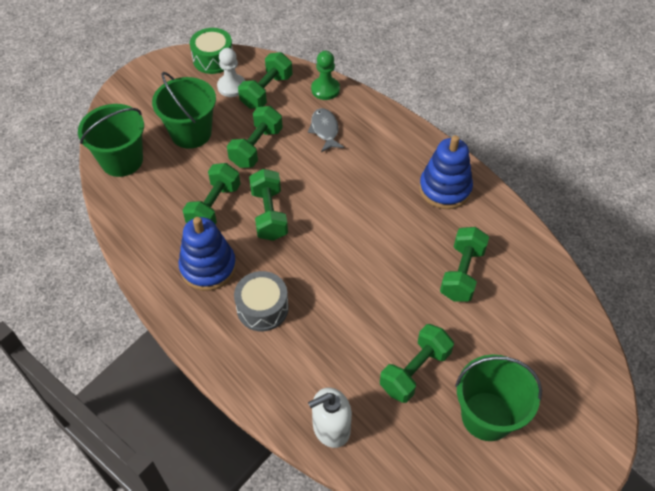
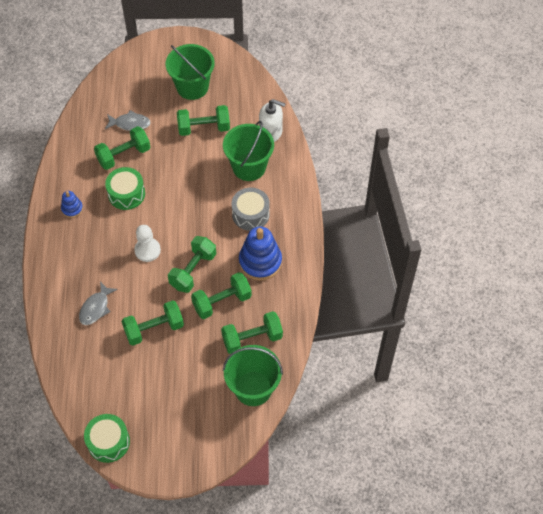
camera: 140 degrees left, 5 degrees up
(191, 133) = (187, 377): green bucket -> green bucket (249, 167)
(231, 86) = (120, 400): white pawn -> white pawn (147, 250)
(266, 91) = (100, 375): green dumbbell -> green dumbbell (252, 338)
(325, 89) = (59, 343): green pawn -> none
(412, 237) = (126, 194): none -> green drum
(445, 189) = (72, 209): blue stacking toy -> blue stacking toy, size x0.51
(498, 312) = (130, 124): none -> grey fish

